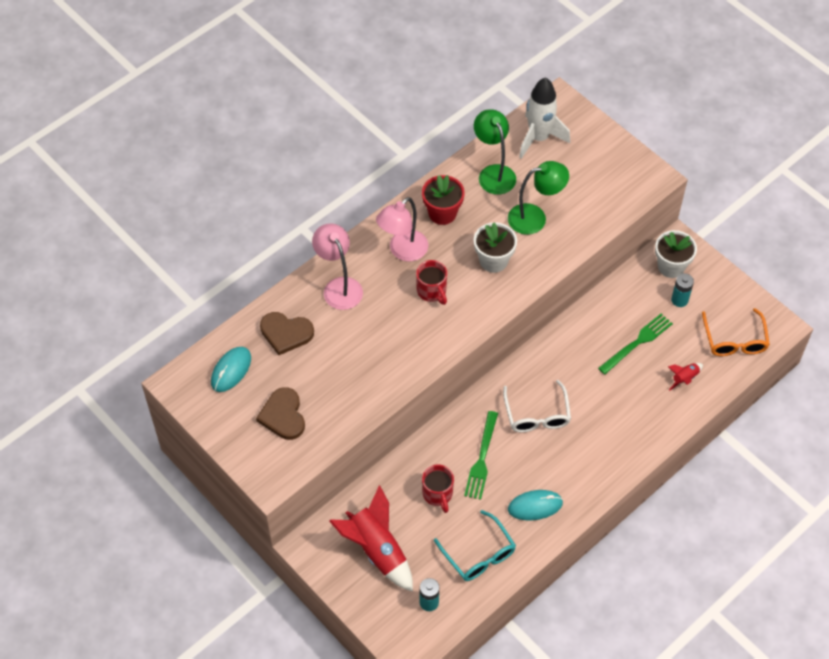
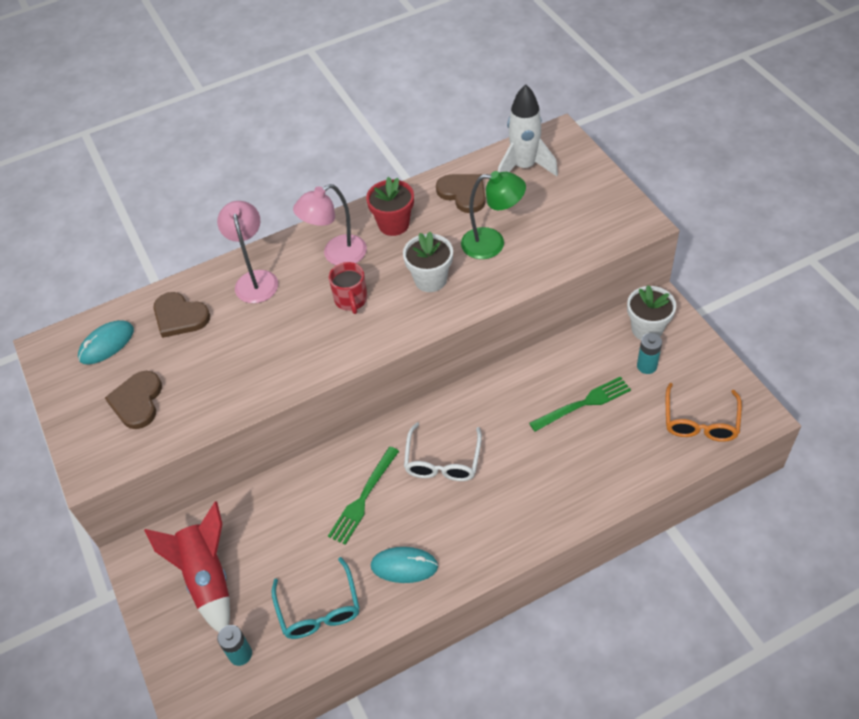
camera: 20 degrees right, 5 degrees down
(438, 494) = (299, 528): red mug -> none
(493, 173) = (463, 193): green lamp -> brown heart
(684, 378) = (628, 454): red rocket -> none

